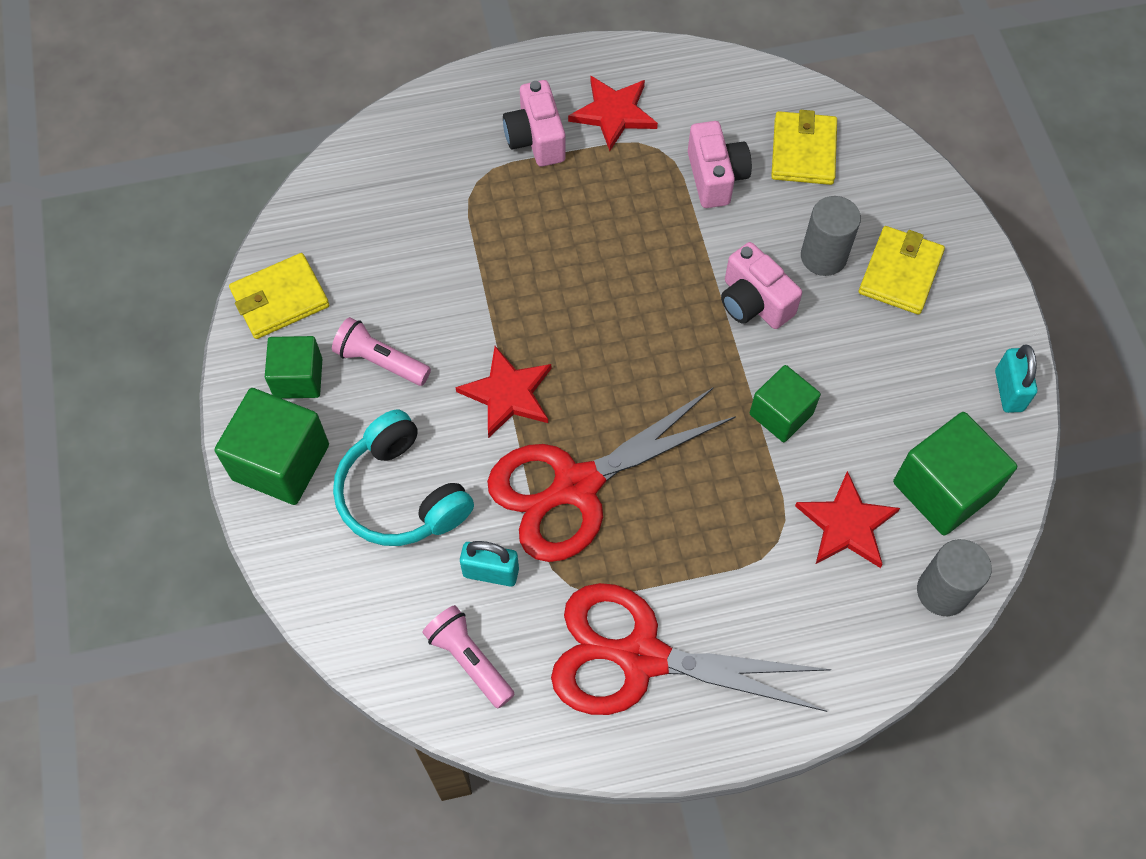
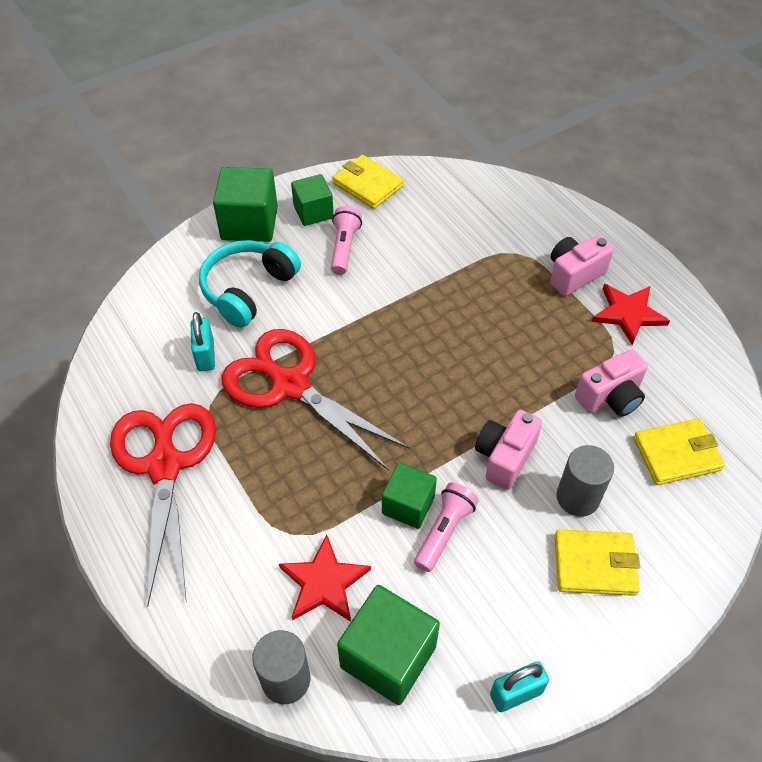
camera: 70 degrees right, 10 degrees down
(469, 660) = (137, 363): pink flashlight -> pink flashlight (444, 531)
(507, 394) = (349, 323): red star -> none

